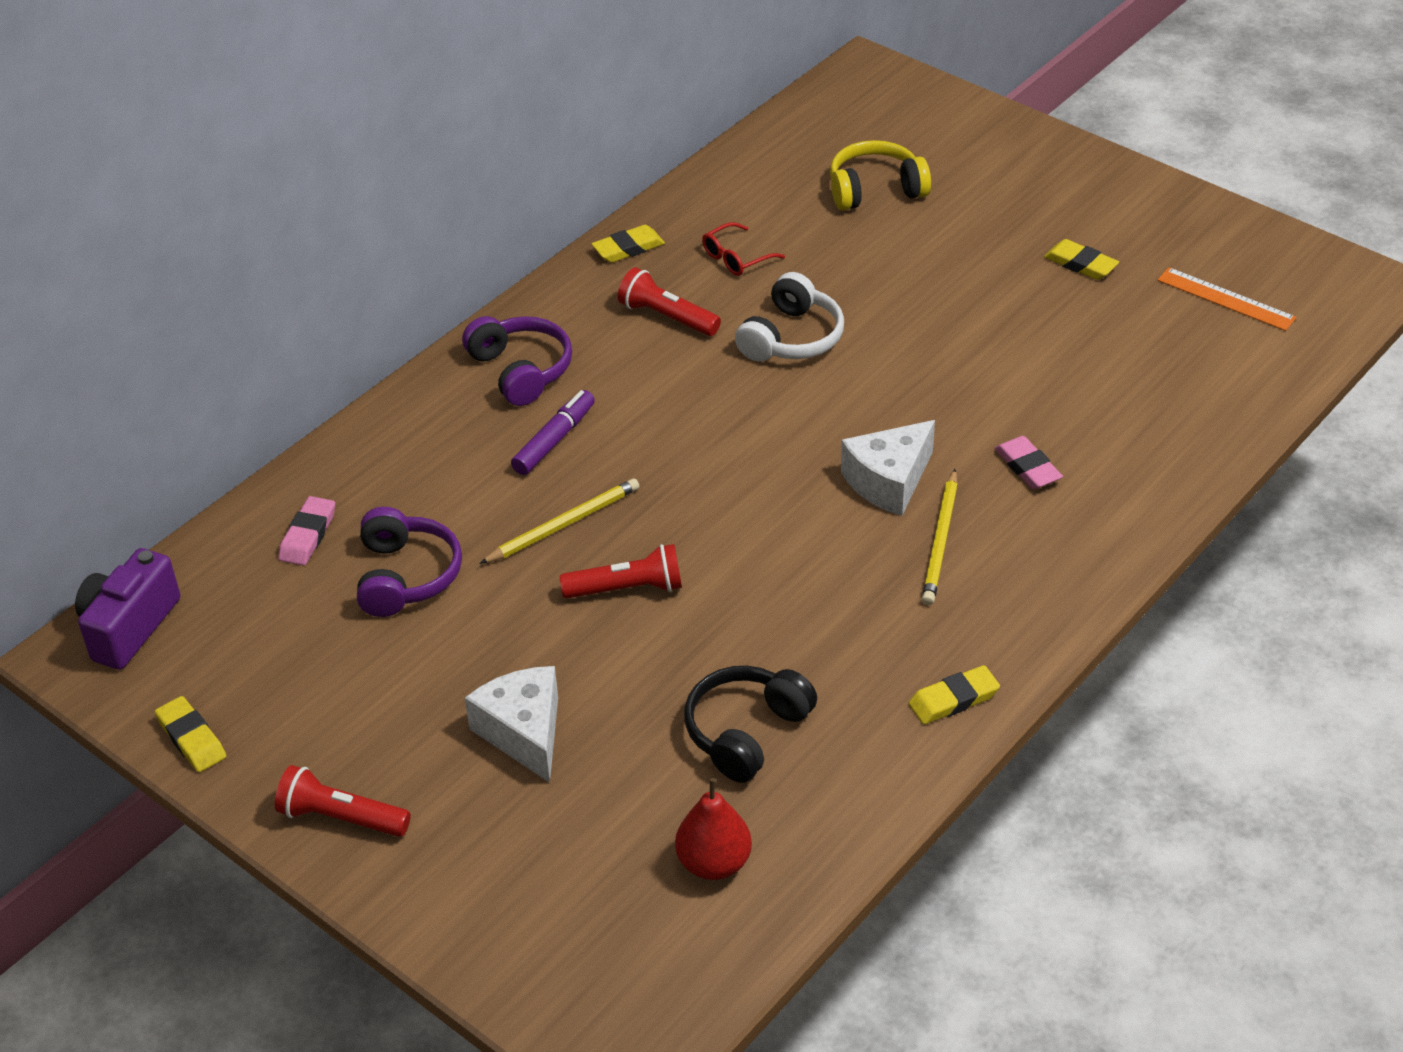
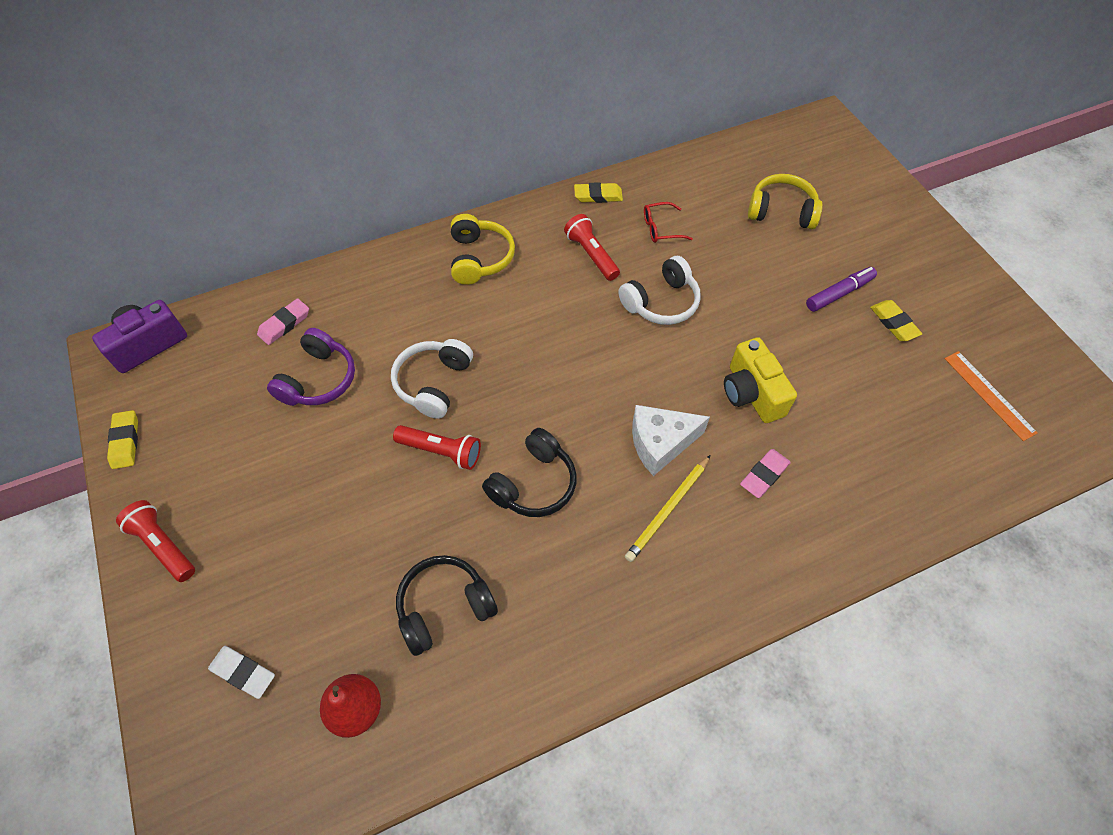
camera: 25 degrees right, 15 degrees up
(521, 370) = (479, 258): purple headphones -> yellow headphones
(524, 732) = (309, 534): white cheese -> none
(550, 889) = (243, 672): none -> white eraser
(554, 440) = (467, 317): purple marker -> purple marker (839, 293)
(563, 524) = (433, 383): yellow pencil -> white headphones
(766, 576) = (534, 483): none -> black headphones
(953, 699) = (599, 652): yellow eraser -> none
(962, 393) = (751, 393): none -> yellow camera
(1027, 467) = (764, 475): pink eraser -> pink eraser turned 45 degrees clockwise

